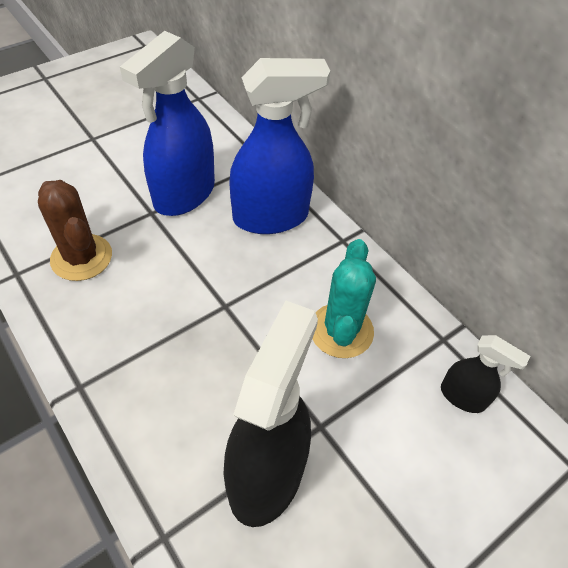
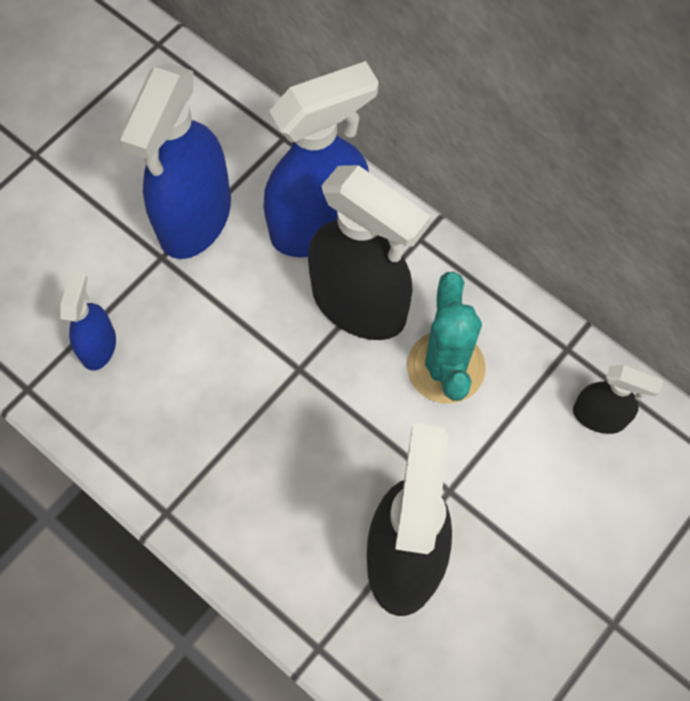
camera: 10 degrees left, 15 degrees up
(81, 257) = (98, 346): brown cactus -> blue spray bottle
(285, 273) = (359, 304): none -> black spray bottle

